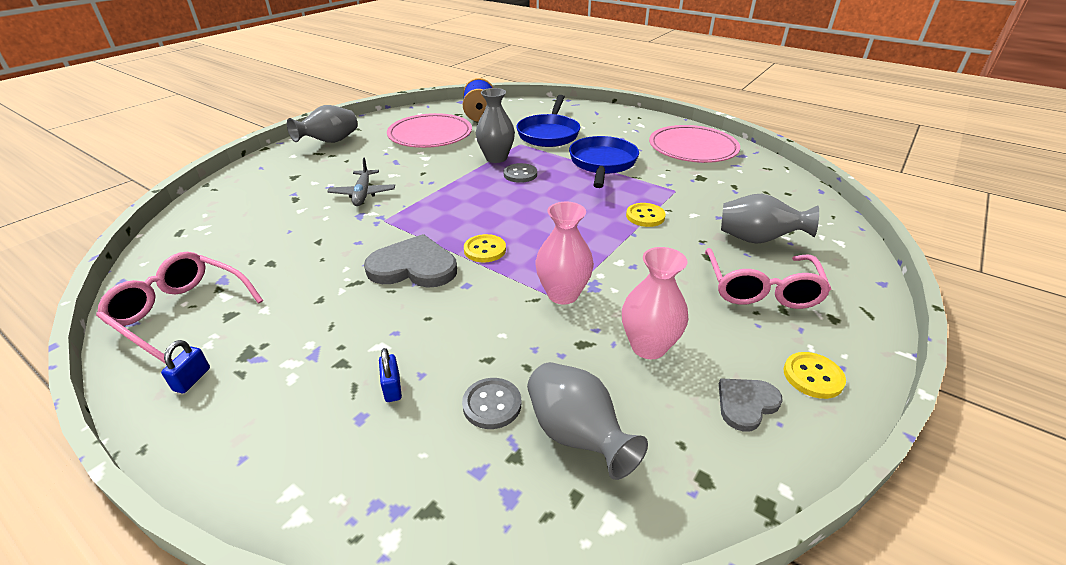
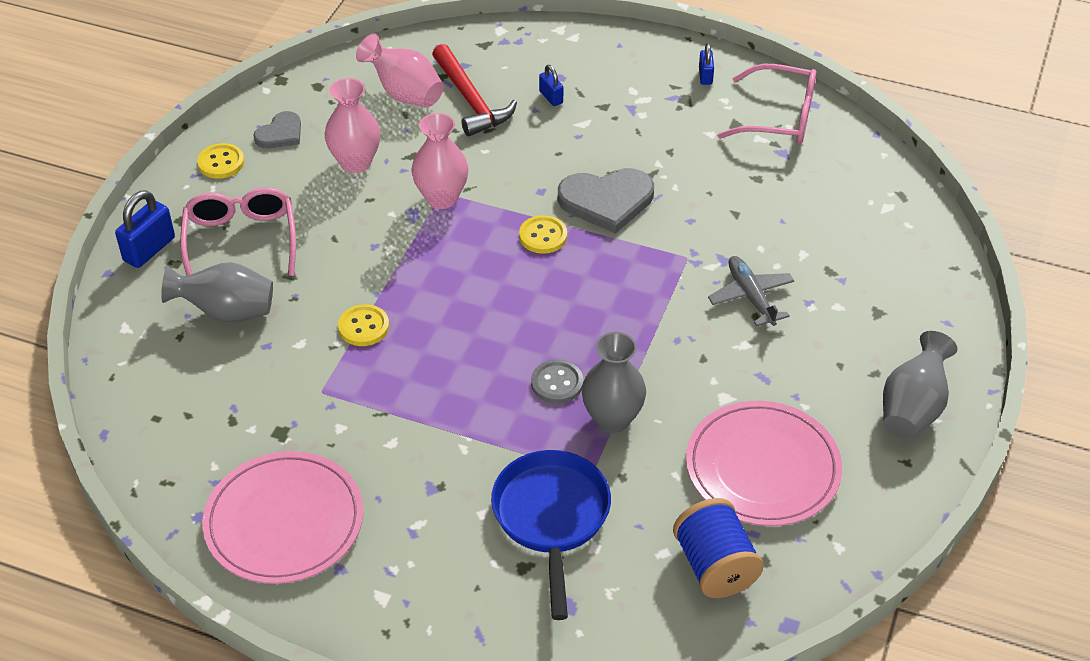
camera: 165 degrees right, 10 degrees up
(492, 404) = (471, 100): grey button -> red hammer
(576, 435) = (404, 93): grey vase -> pink vase
(602, 163) = (437, 439): blue pan -> none
(852, 296) = (149, 249): none -> blue padlock

